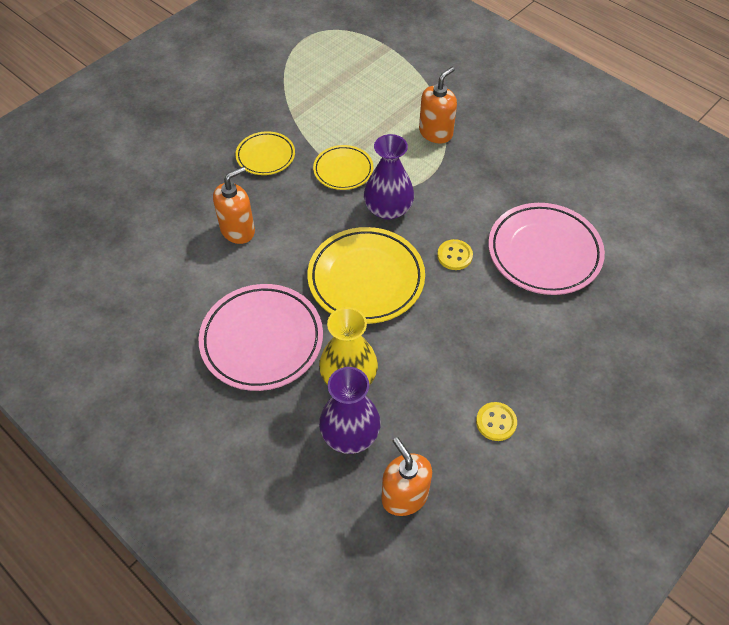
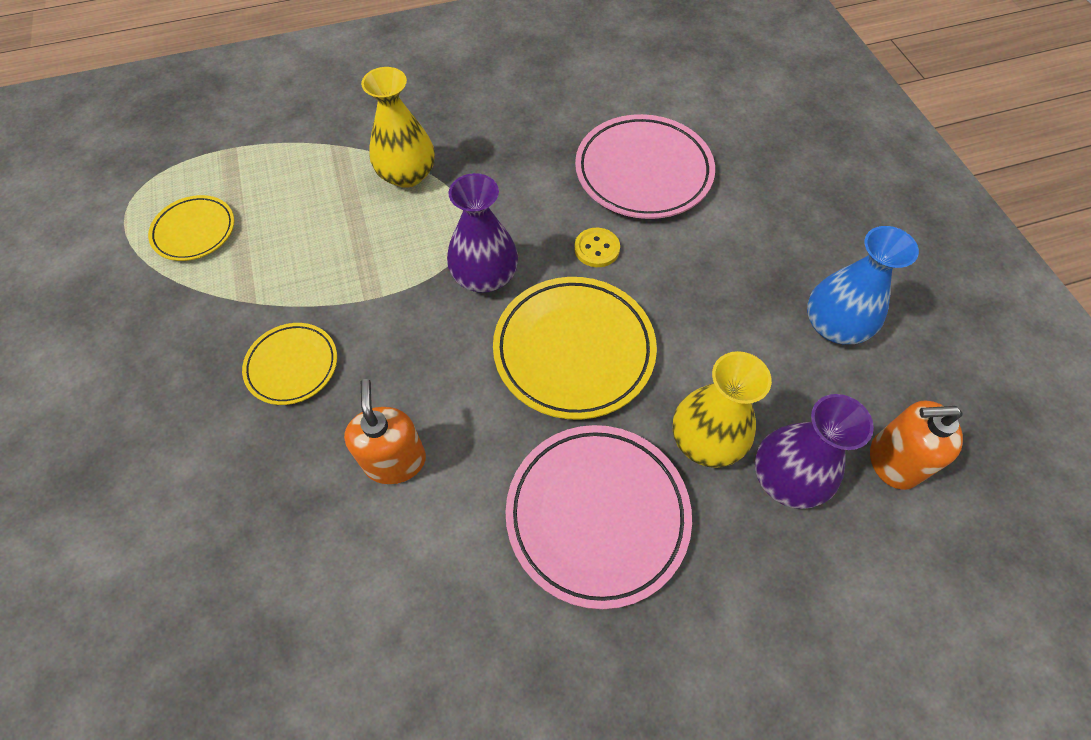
camera: 60 degrees left, 5 degrees up
(343, 170) = (389, 291): yellow plate -> yellow plate (194, 231)
(436, 133) = (407, 174): orange soap dispenser -> yellow vase
(496, 422) = (834, 325): yellow button -> blue vase

